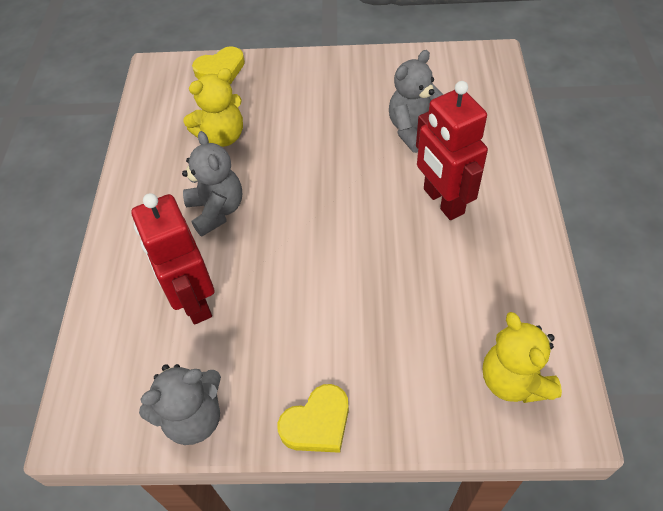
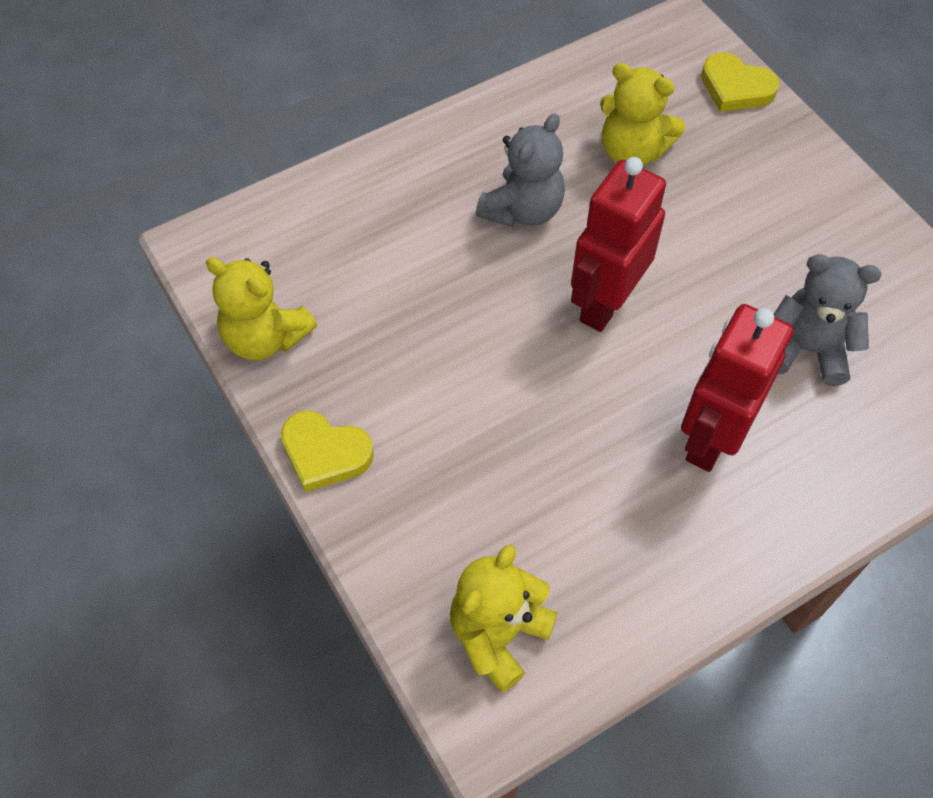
camera: 55 degrees right, 5 degrees up
(193, 418) = (265, 337): grey teddy bear -> yellow teddy bear
(194, 301) = (394, 258): red robot -> red robot (605, 303)

